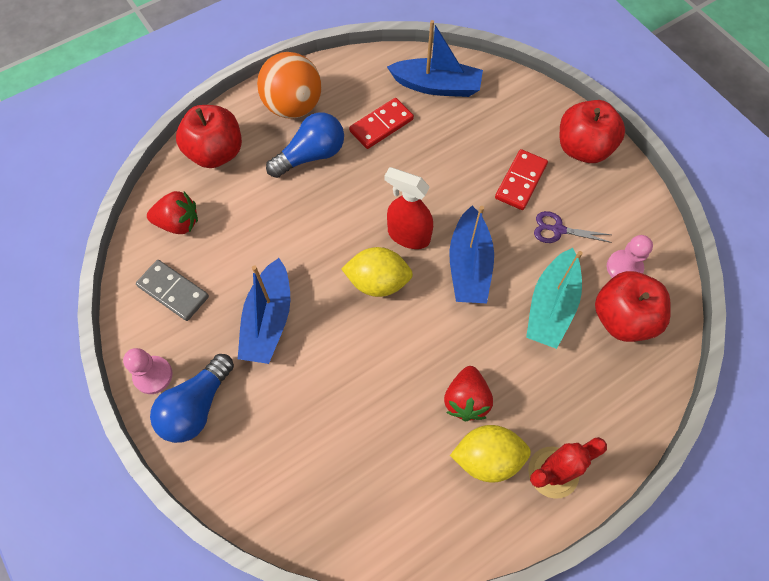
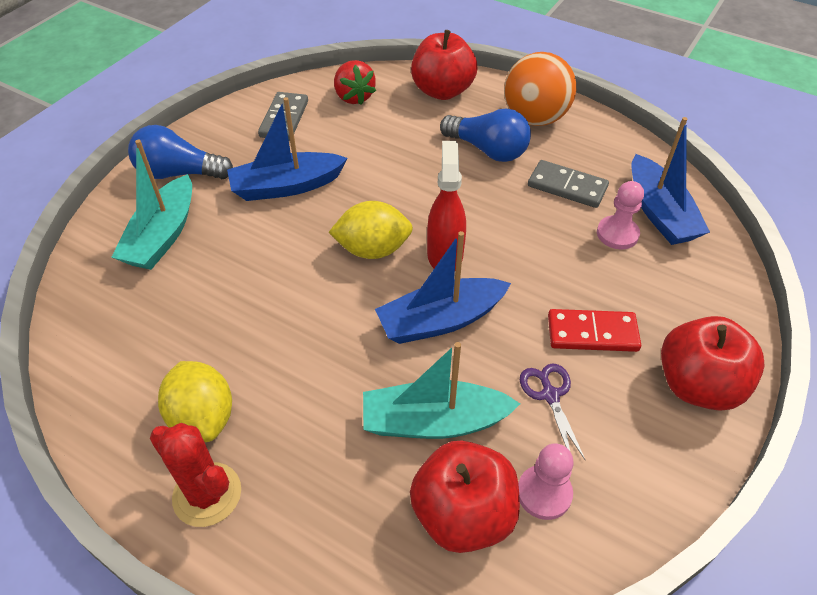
camera: 65 degrees right, 15 degrees down
(153, 375) = (198, 137): pink pawn -> pink pawn (617, 234)
(275, 441) = (163, 235): none -> turquoise boat
(378, 282) = (373, 249): yellow lemon -> yellow lemon turned 75 degrees counterclockwise
(381, 125) = (567, 187): red domino -> grey domino
(466, 400) = (267, 373): red strawberry -> none

